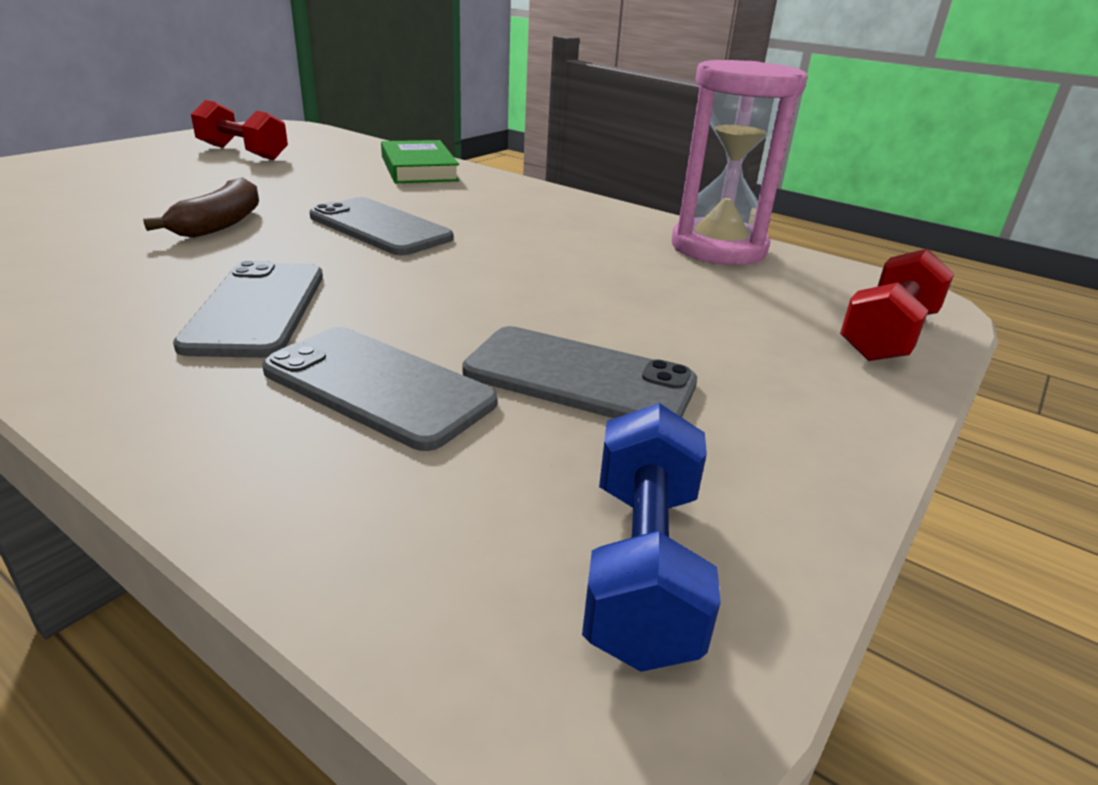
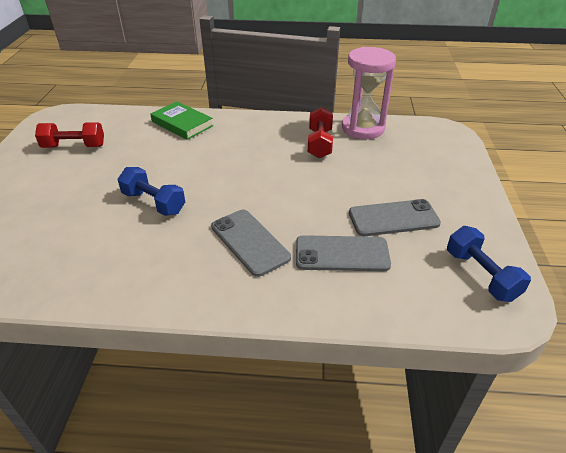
camera: 30 degrees left, 10 degrees up
(221, 224) = (154, 202): brown banana -> blue dumbbell
(380, 227) = (225, 173): grey phone -> none
(888, 335) = (455, 153): red dumbbell -> red dumbbell (320, 143)

